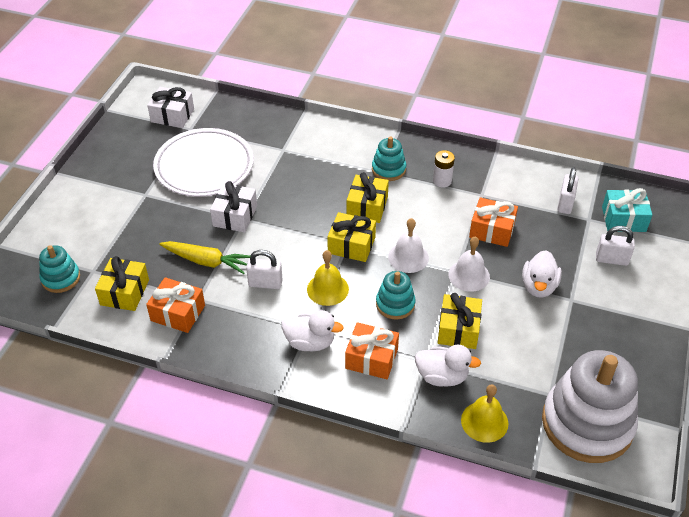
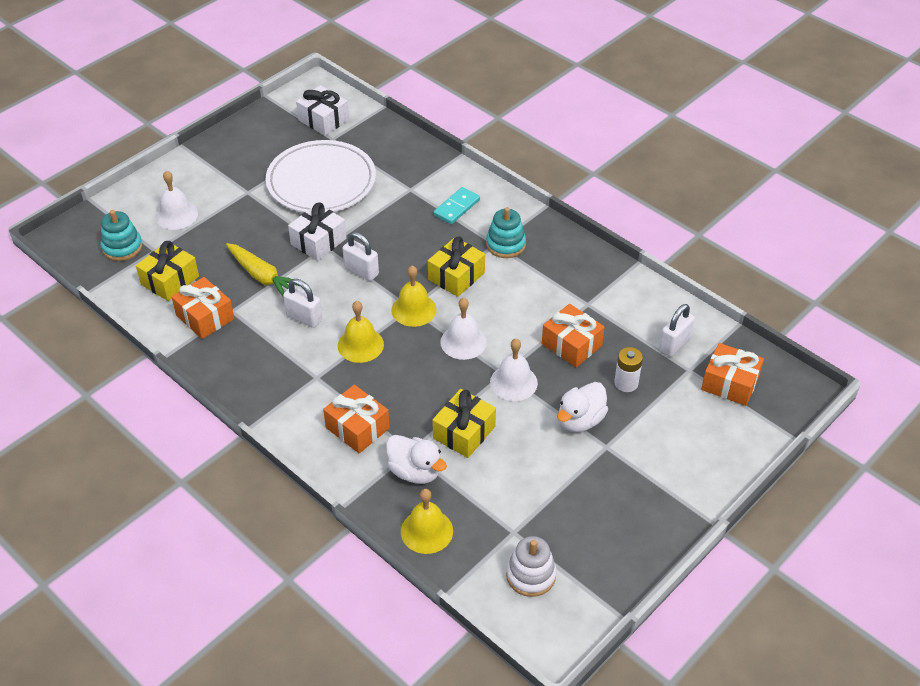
camera: 25 degrees right, 0 degrees up
(93, 234) = (176, 215): none -> white bell
(310, 342) = (309, 390): white duck -> none
(330, 152) = (456, 207): none -> turquoise domino
(351, 245) = (414, 310): yellow gift -> yellow bell
(395, 304) = (417, 384): turquoise stacking toy -> none
(442, 181) = (554, 275): white battery -> white battery (626, 383)
(587, 423) = (531, 575): white stacking toy -> white stacking toy, size x0.48
(611, 259) = (683, 421): white padlock -> white padlock (361, 271)
(623, 219) = (729, 383): turquoise gift -> orange gift

